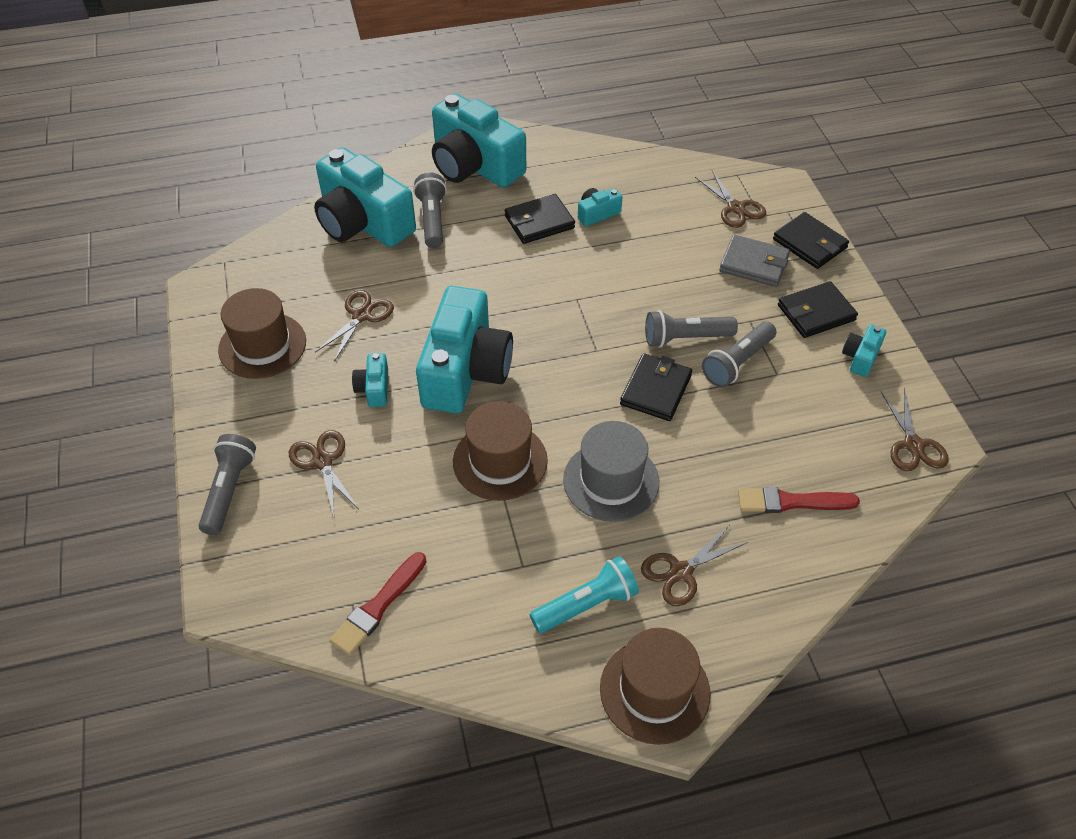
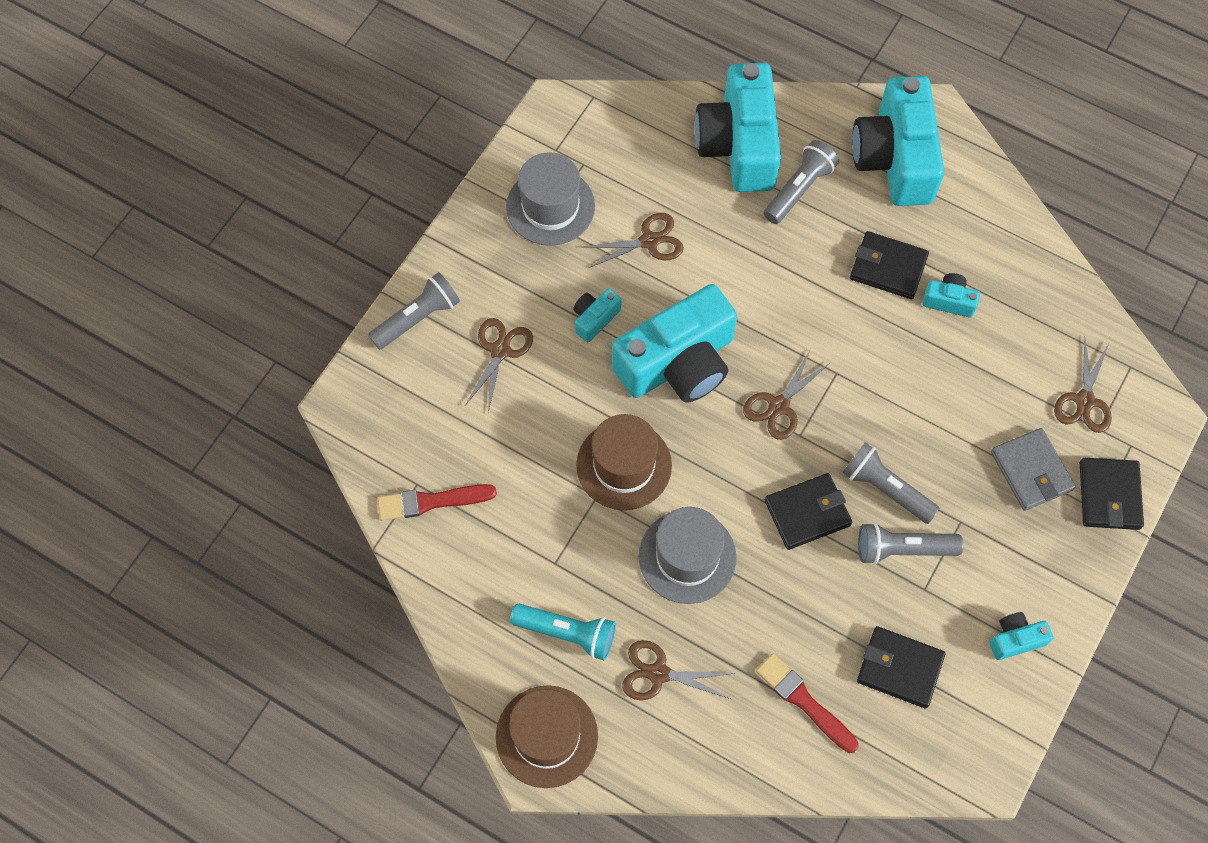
camera: 45 degrees right, 15 degrees up
(262, 345) = (550, 206): brown hat -> grey hat
(816, 313) = (1028, 565): black wallet -> black wallet (899, 668)
(913, 445) = (961, 750): brown scissors -> brown scissors (778, 406)

